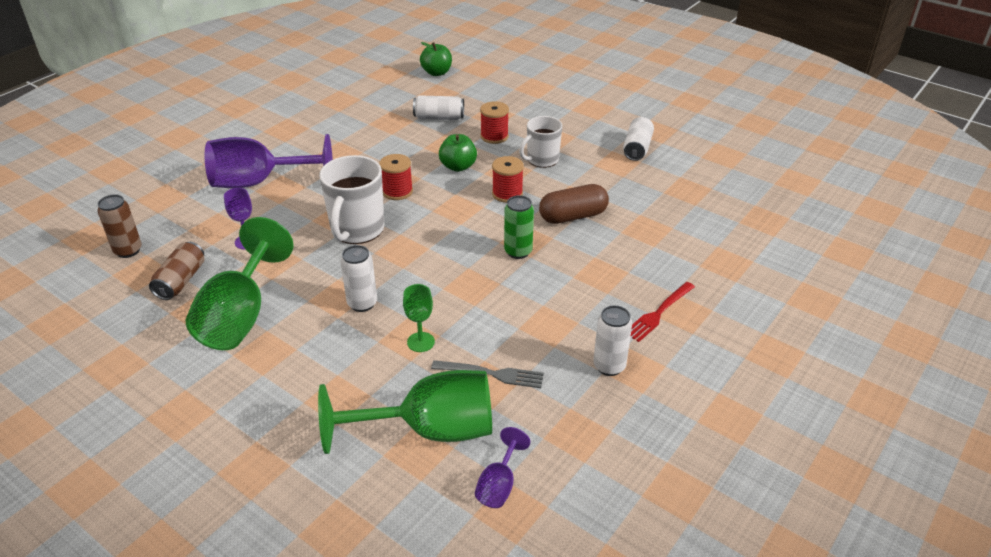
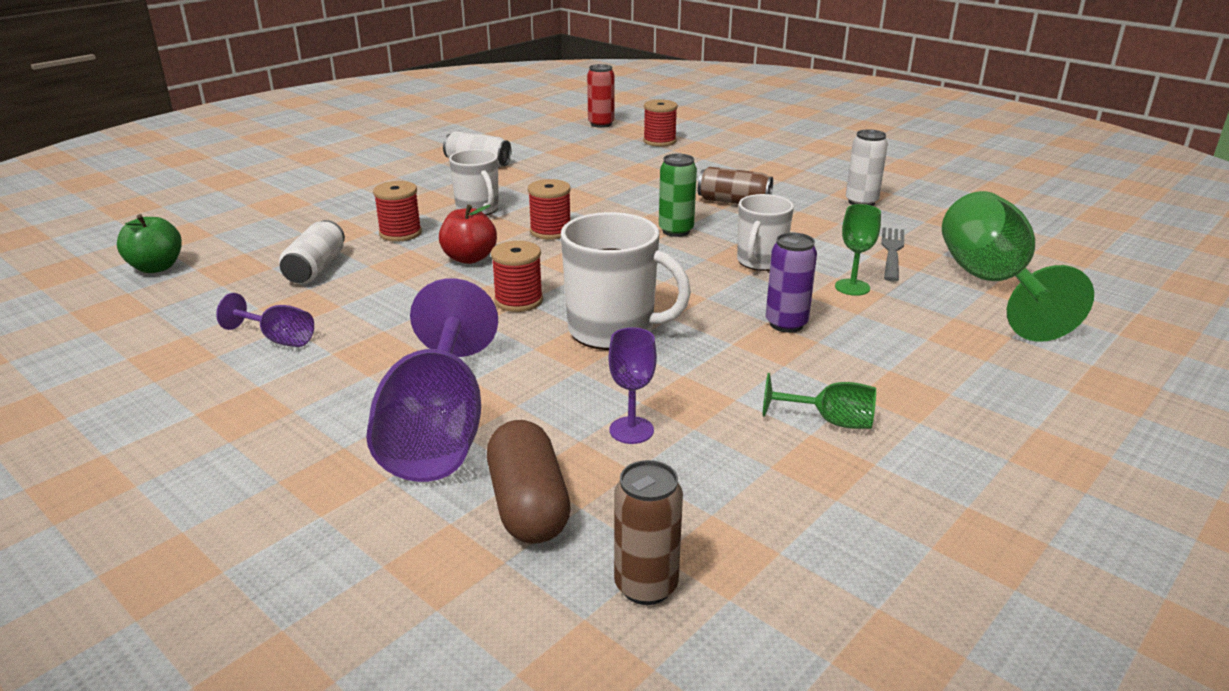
camera: 85 degrees left, 10 degrees down
(181, 281) = (746, 495): brown can -> brown can (734, 202)
(240, 316) = (830, 421): green goblet -> green goblet, size x0.46
(362, 303) = (786, 324): white can -> purple can
(458, 166) = (469, 258): green apple -> red apple
(464, 295) = (760, 262): none -> white mug
(499, 485) = (1042, 254): purple goblet -> purple goblet (278, 339)
(573, 216) = (609, 201): brown capsule -> brown capsule (528, 505)
(658, 313) = (778, 178): red fork -> none
(738, 237) = (659, 141): none -> red spool
(773, 200) = (601, 124): none -> red can

